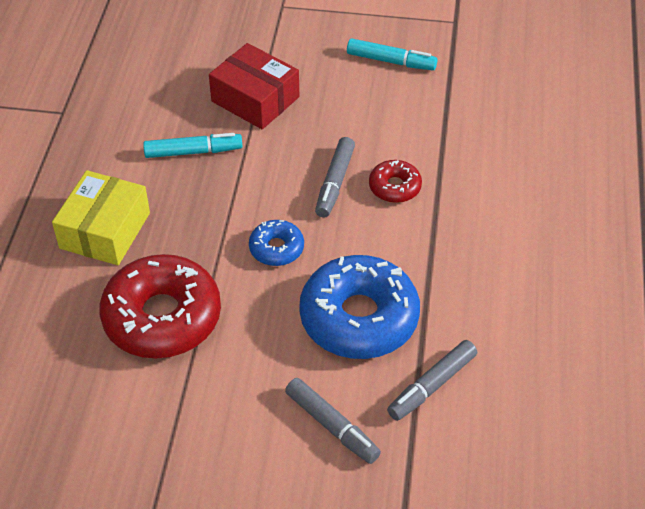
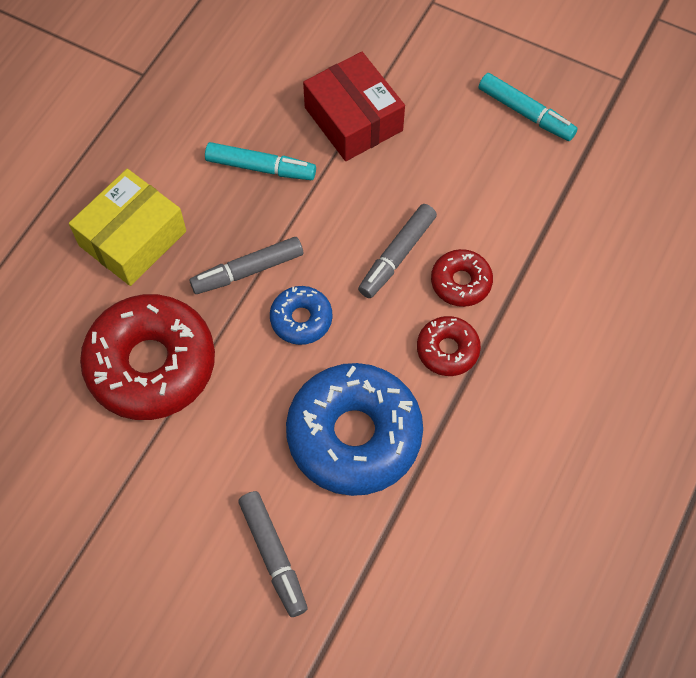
camera: 20 degrees right, 15 degrees up
(406, 236) = (447, 350): none -> red donut
(432, 385) = (398, 545): grey marker -> grey marker (248, 271)

